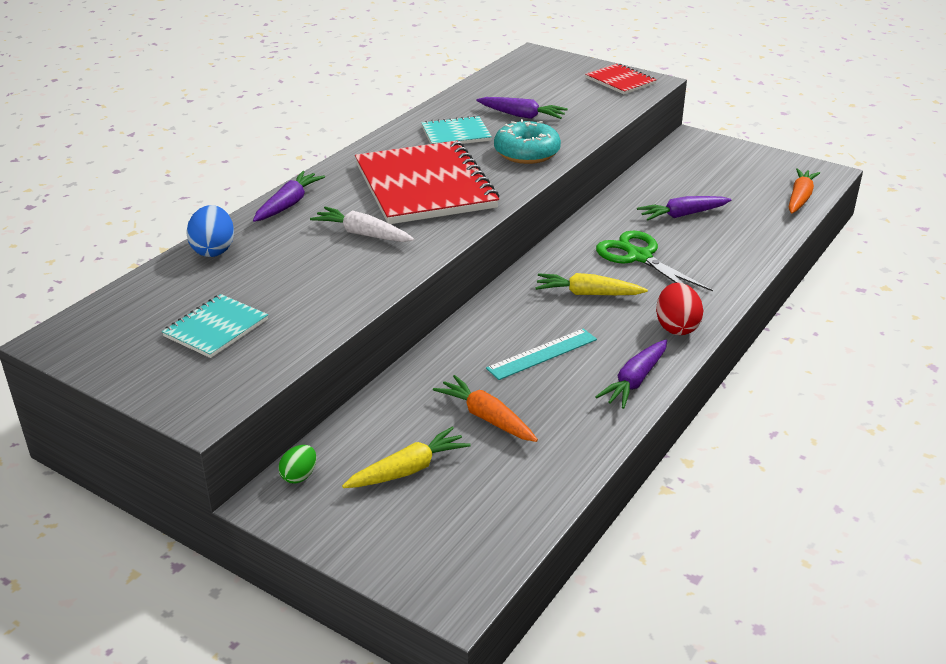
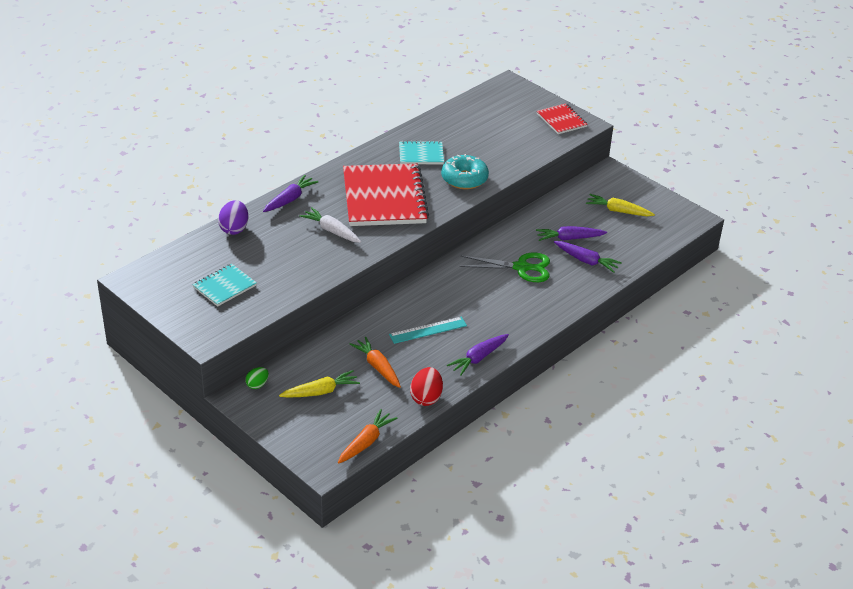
camera: 10 degrees right, 5 degrees up
(213, 250) = (234, 229): blue egg -> purple egg
(522, 116) = (474, 144): purple carrot -> purple carrot (586, 261)
(587, 294) = (475, 291): yellow carrot -> yellow carrot (618, 211)
(638, 256) = (522, 268): green scissors -> green scissors turned 120 degrees clockwise
(676, 327) = (523, 325): red egg -> red egg (426, 398)
(800, 198) = (662, 237): orange carrot -> orange carrot (366, 442)

